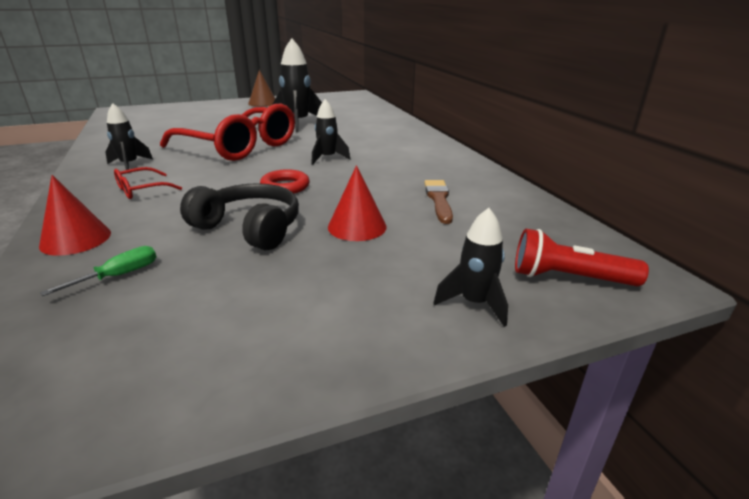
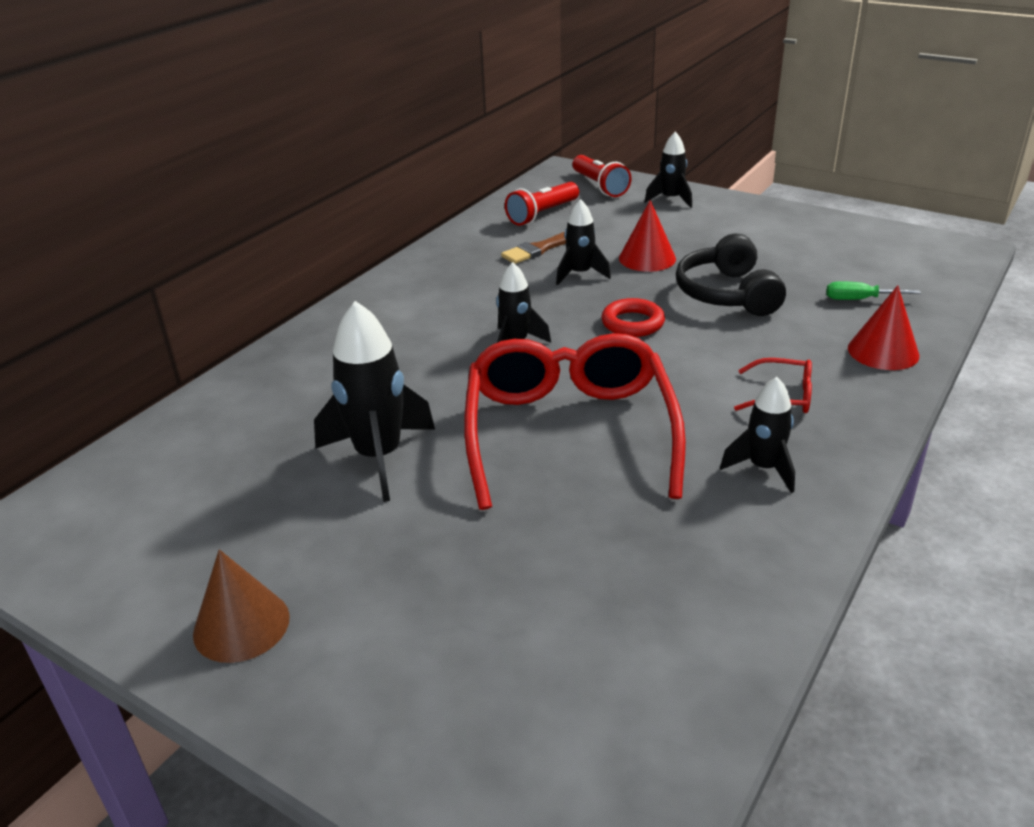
camera: 125 degrees left, 5 degrees up
(374, 196) = (580, 274): none -> black rocket
(512, 222) = (542, 214): none -> red flashlight

